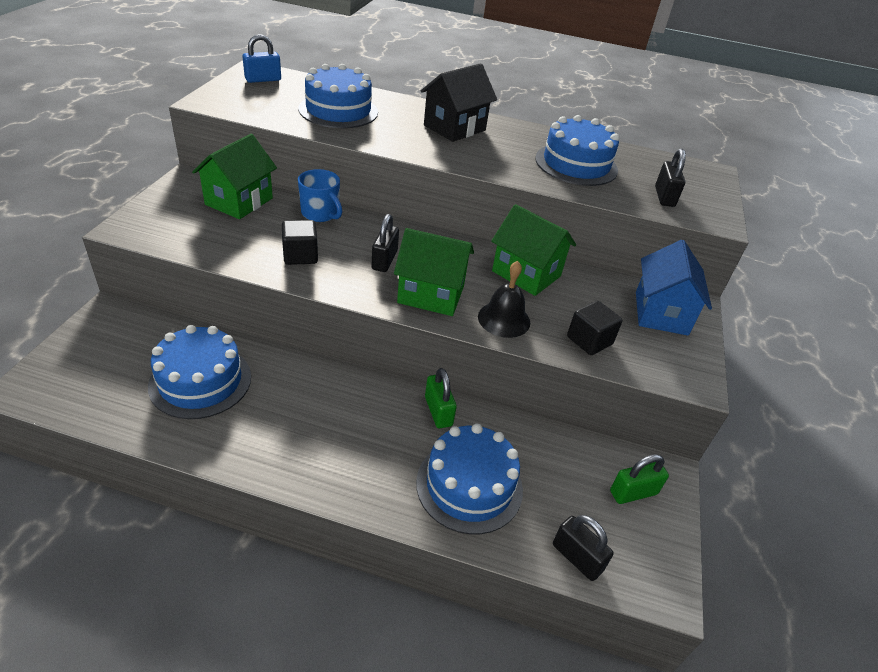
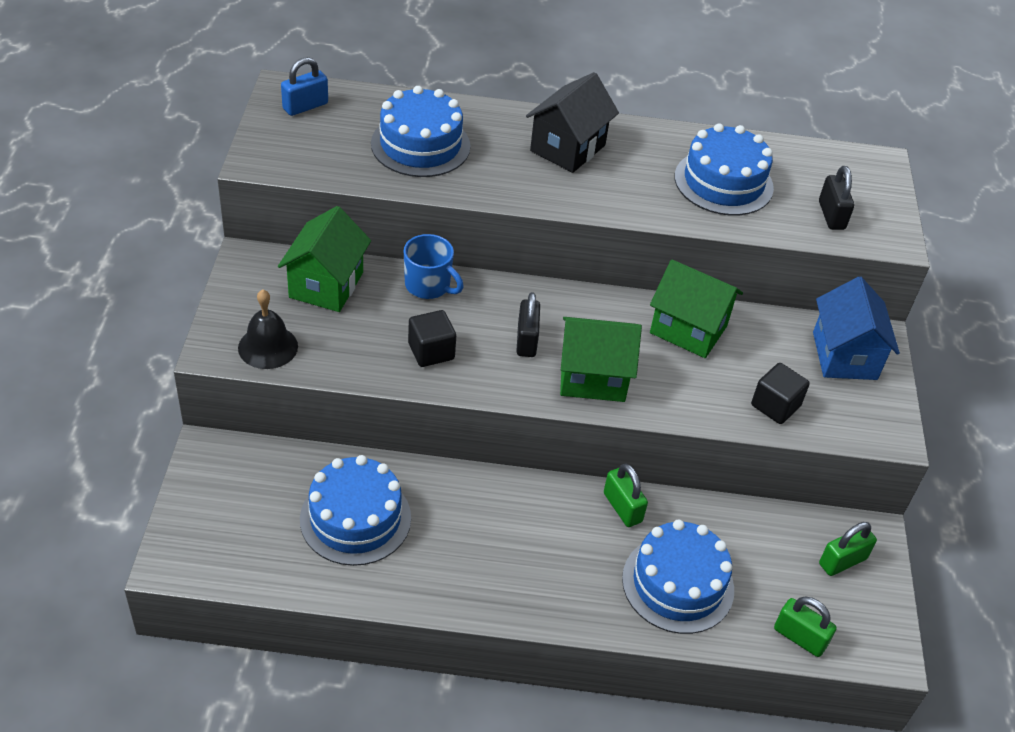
camera: 10 degrees left, 5 degrees up
(504, 319) = (680, 395): black bell -> black bell (268, 347)
(577, 557) = (799, 637): black padlock -> green padlock

